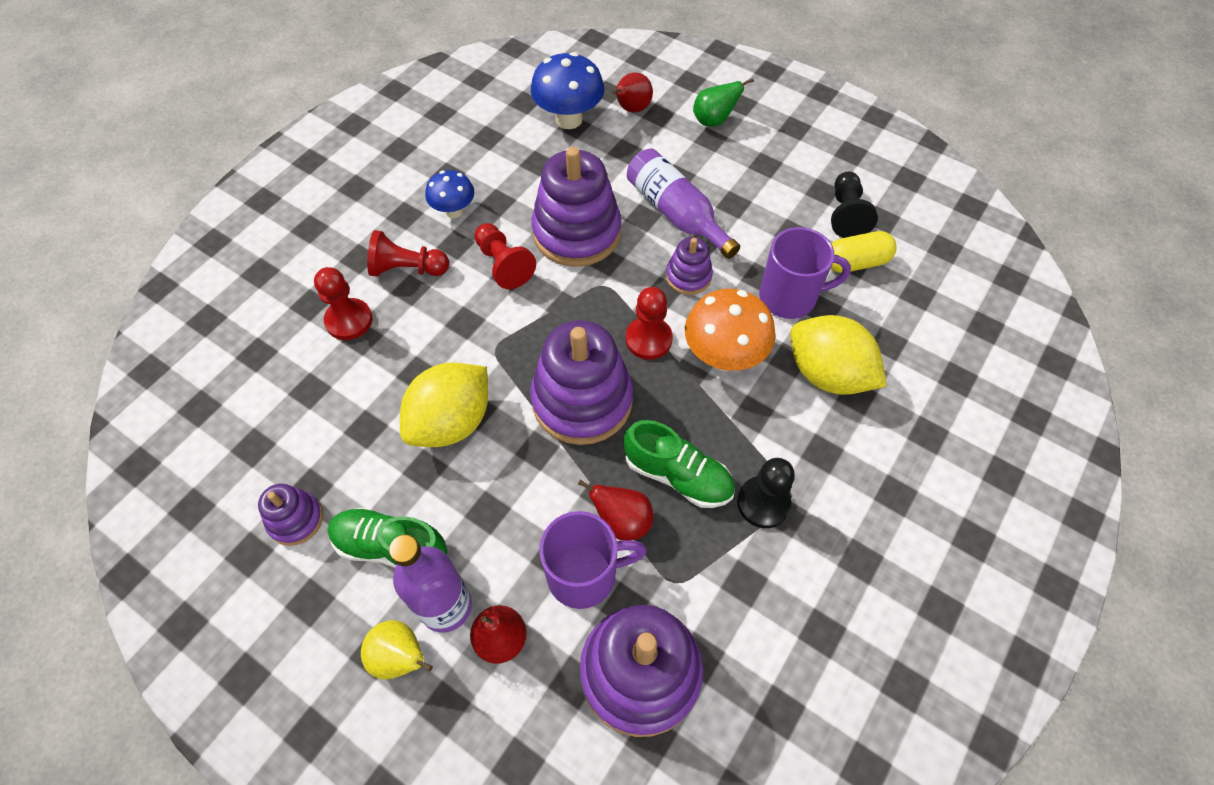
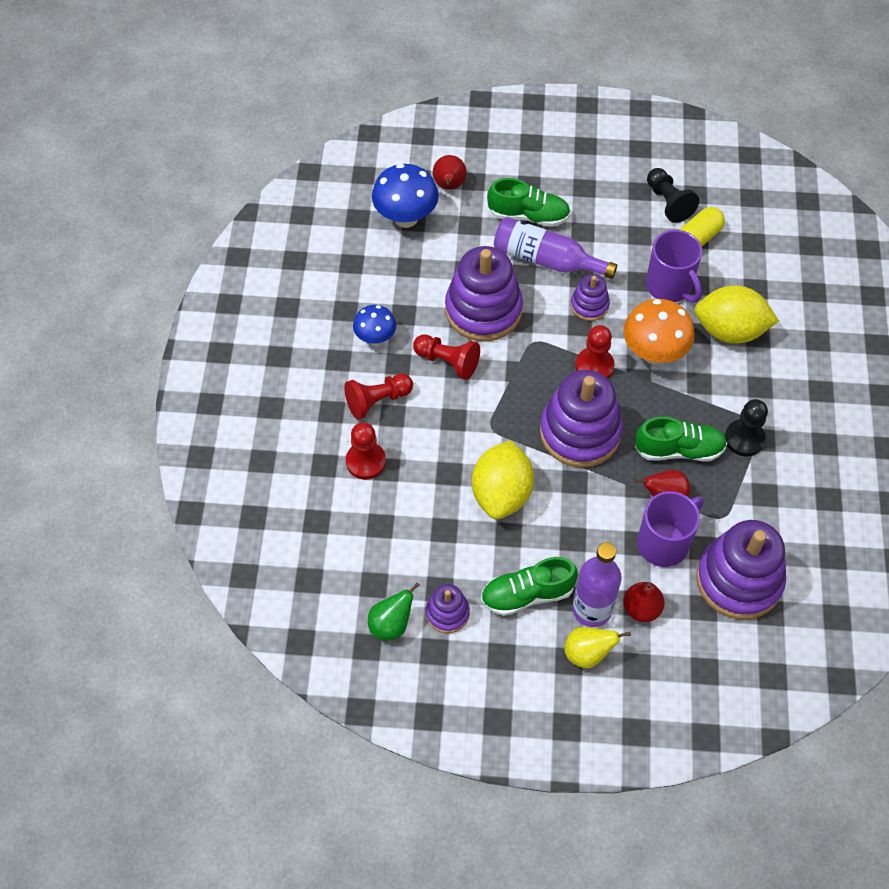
camera: 30 degrees left, 0 degrees up
(688, 166) = (528, 215): none -> green shoe
(713, 121) = (520, 167): green pear -> green pear (391, 625)
(789, 297) = (669, 286): purple mug -> purple mug turned 90 degrees clockwise

